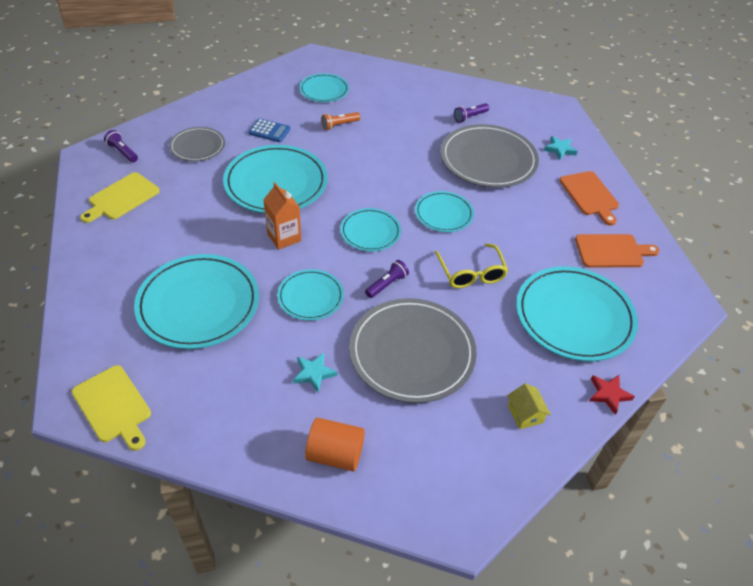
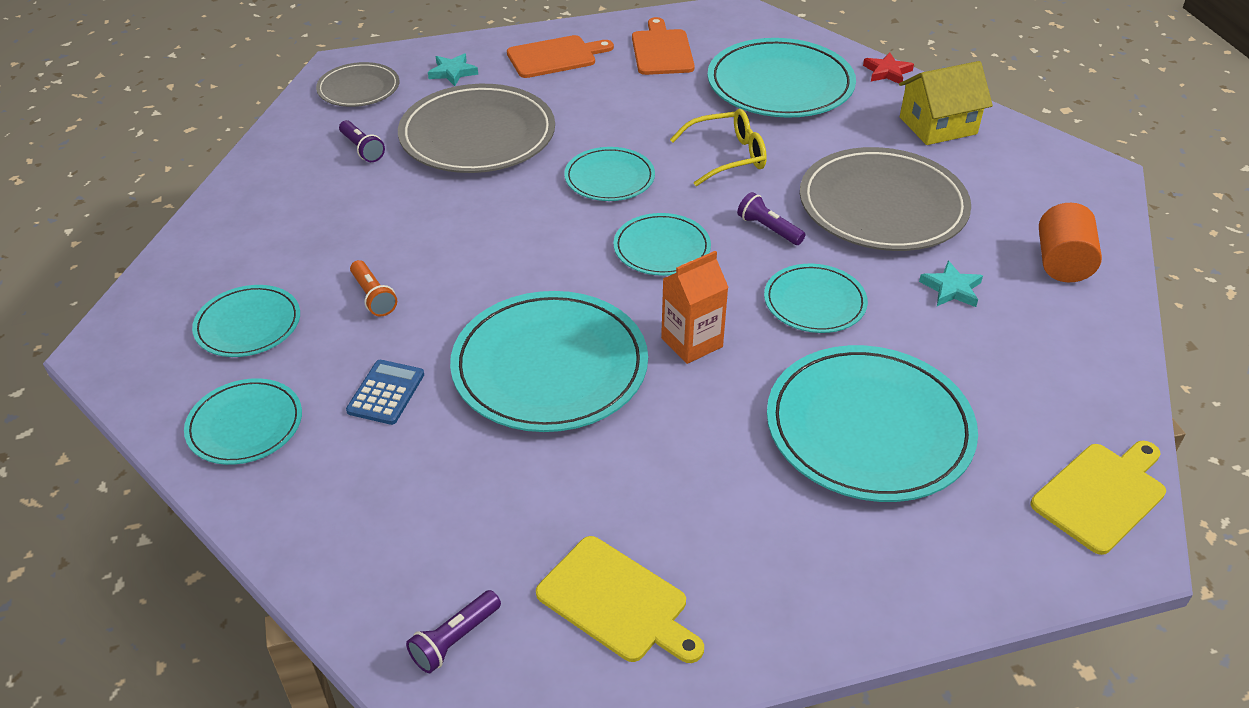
camera: 90 degrees left, 5 degrees down
(197, 146) = (436, 501): grey plate -> grey plate (358, 88)
(258, 94) = (245, 425): none -> turquoise plate
(525, 414) = (937, 125): yellow house -> yellow house, size x1.77

